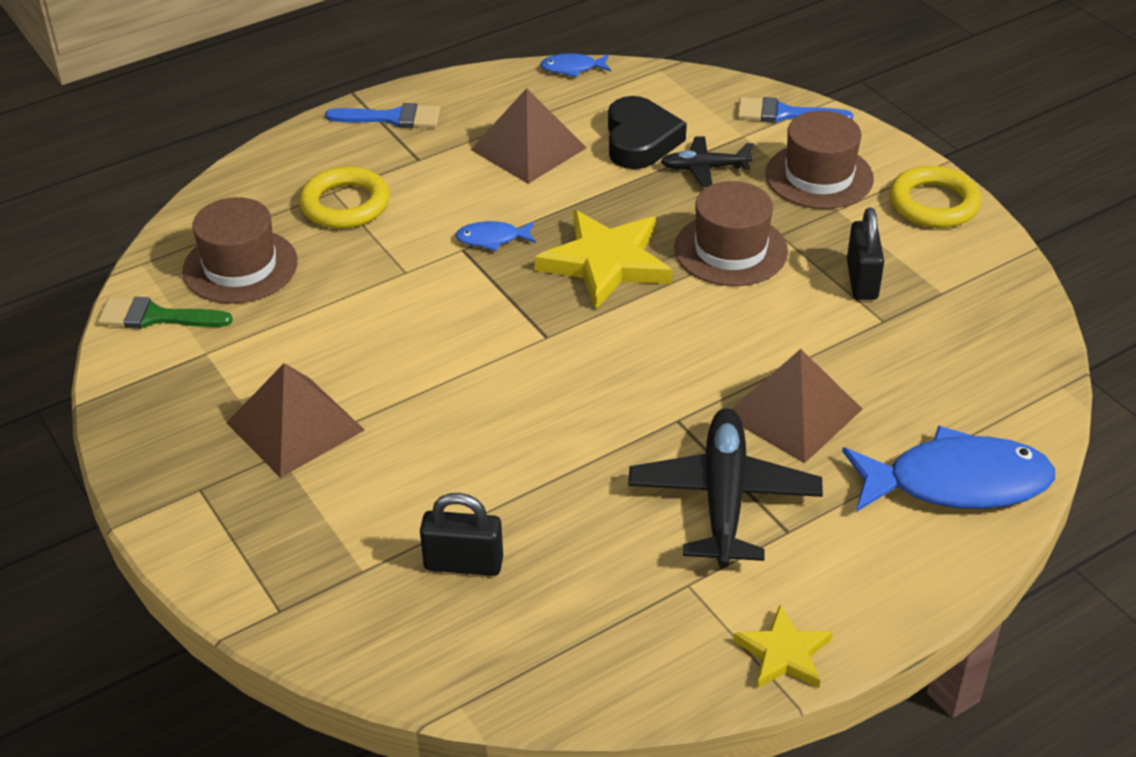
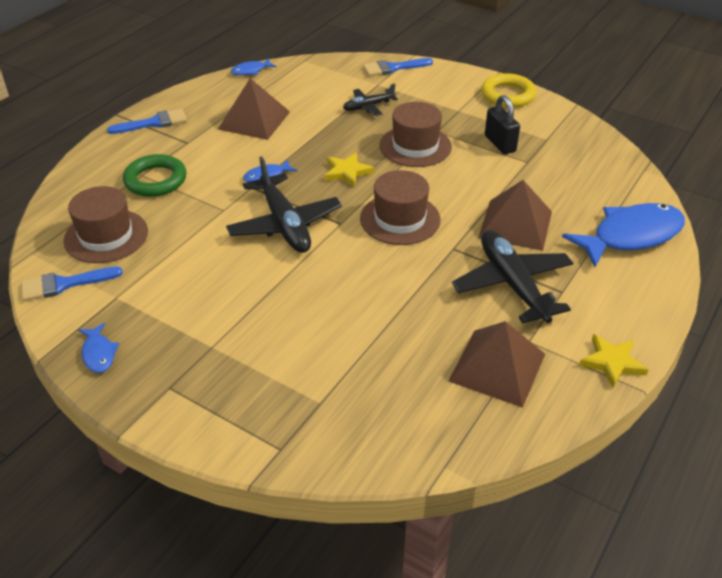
camera: 25 degrees left, 0 degrees up
(145, 419) = (99, 353): none -> blue fish
(156, 317) = (64, 284): green brush -> blue brush
(295, 426) = (211, 325): brown pyramid -> brown pyramid (497, 367)
(345, 204) = (155, 180): yellow ring -> green ring
(463, 564) = (384, 375): black padlock -> none
(471, 316) = (284, 224): none -> black plane
(605, 263) = (347, 172): yellow star -> yellow star, size x0.57
(640, 140) = (319, 100): black heart -> none
(819, 176) = (436, 96): brown hat -> brown hat (400, 219)

